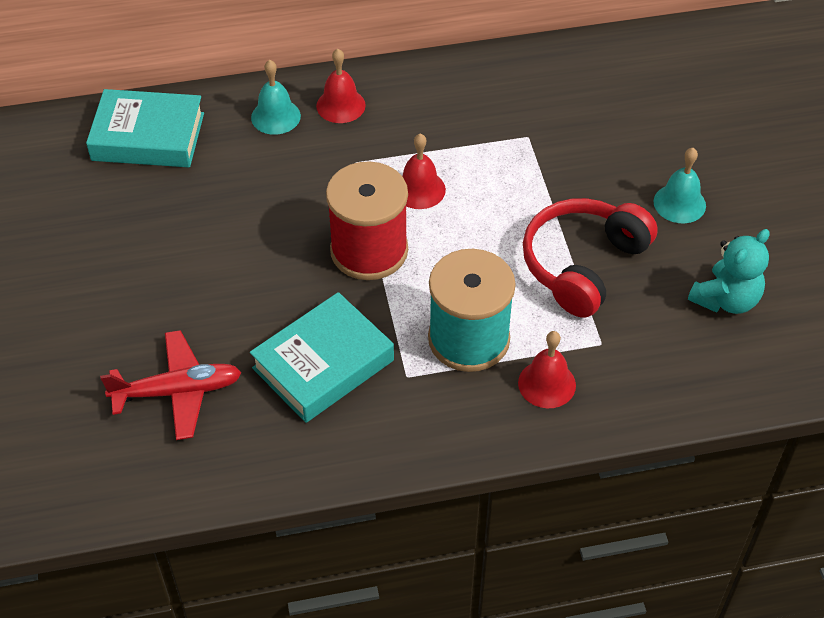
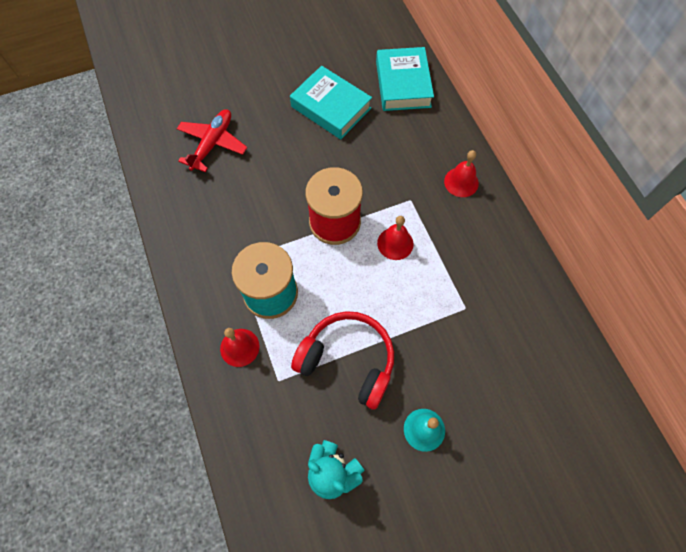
camera: 80 degrees right, 15 degrees up
(178, 392) = (212, 144): red plane -> red plane turned 135 degrees counterclockwise
(275, 116) = (439, 147): turquoise bell -> none
(323, 364) = (240, 213): turquoise book -> turquoise book (331, 107)

